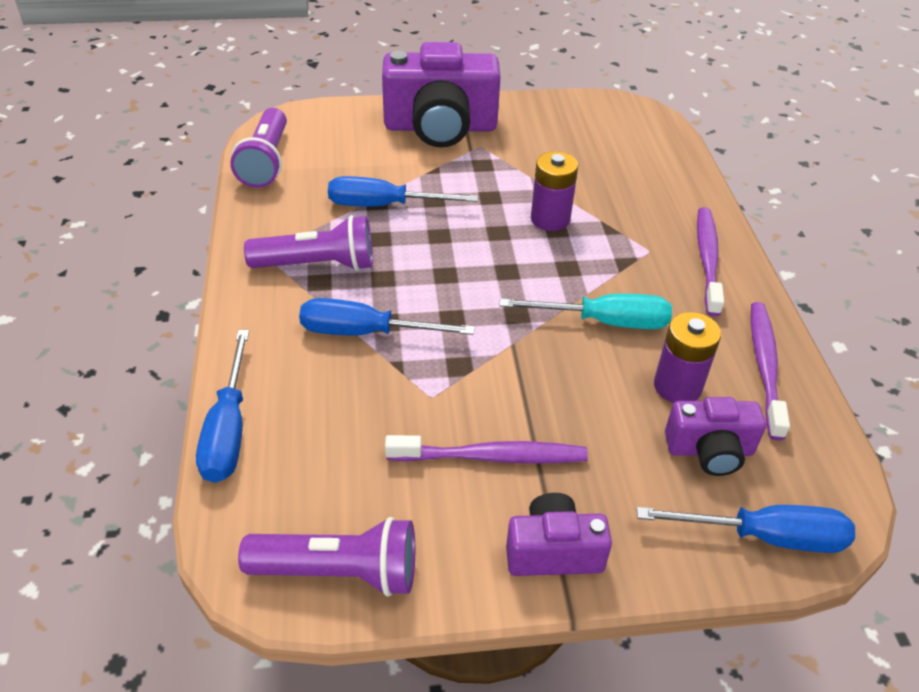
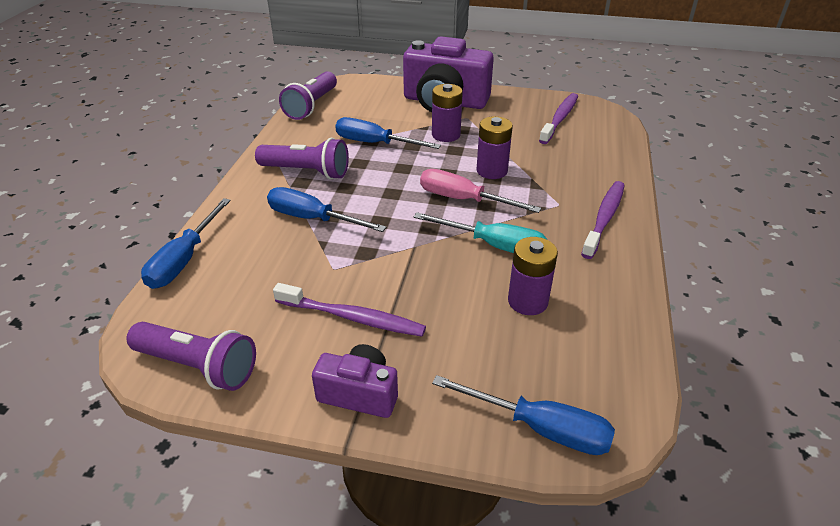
camera: 20 degrees right, 5 degrees down
(468, 177) = (446, 135): none -> purple battery
(537, 267) = (463, 200): none -> pink screwdriver
(709, 450) = (528, 353): purple camera -> none
(765, 367) = (611, 303): purple toothbrush -> purple toothbrush (560, 119)

